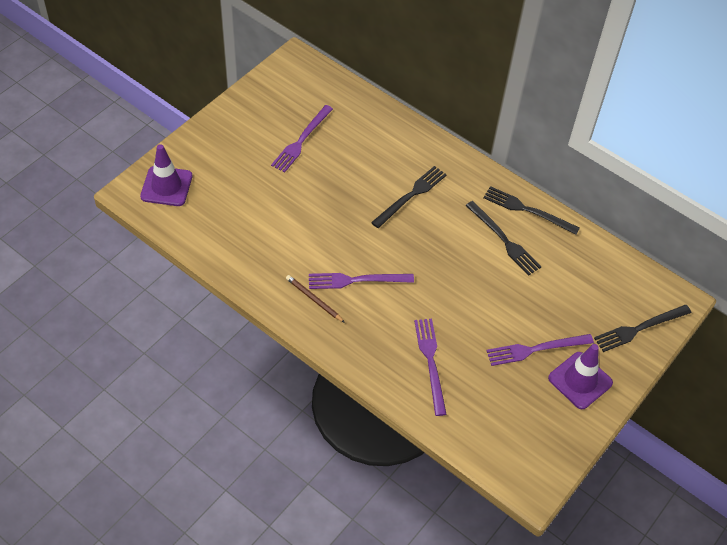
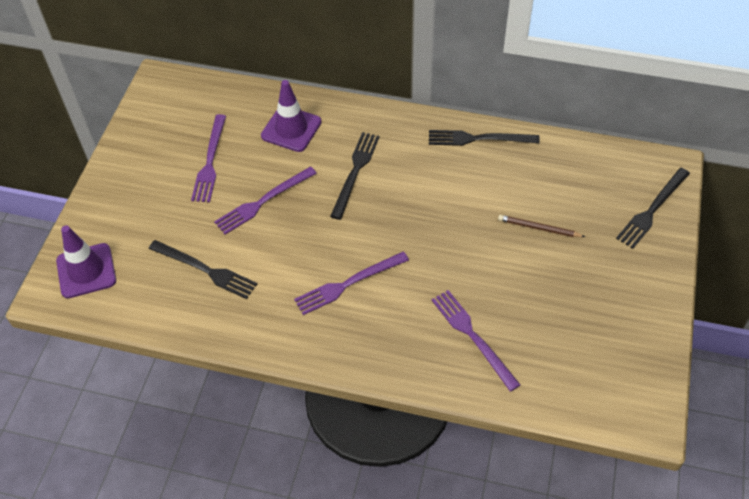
camera: 20 degrees left, 0 degrees up
(314, 299) = (314, 324): brown pencil -> brown pencil (539, 228)
(504, 240) = (473, 178): black fork -> black fork (205, 270)
(536, 349) = (568, 275): purple fork -> purple fork (263, 202)
(580, 380) = (628, 287): purple traffic cone -> purple traffic cone (291, 129)

